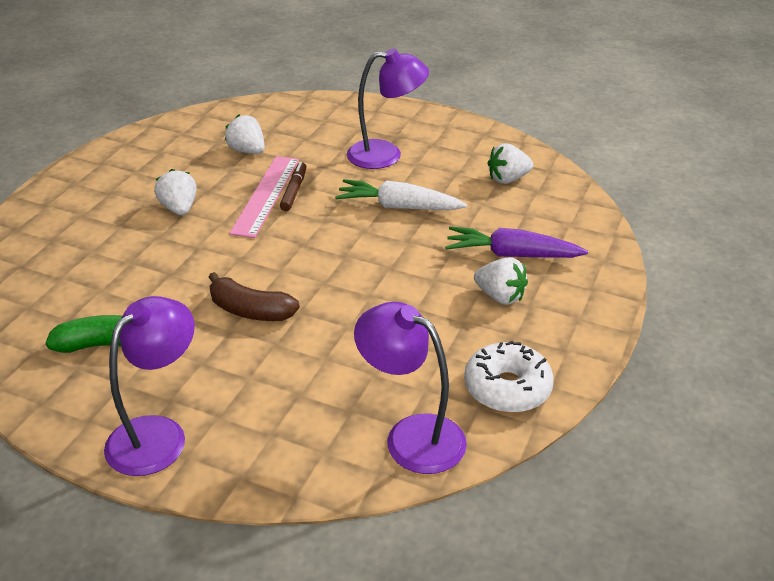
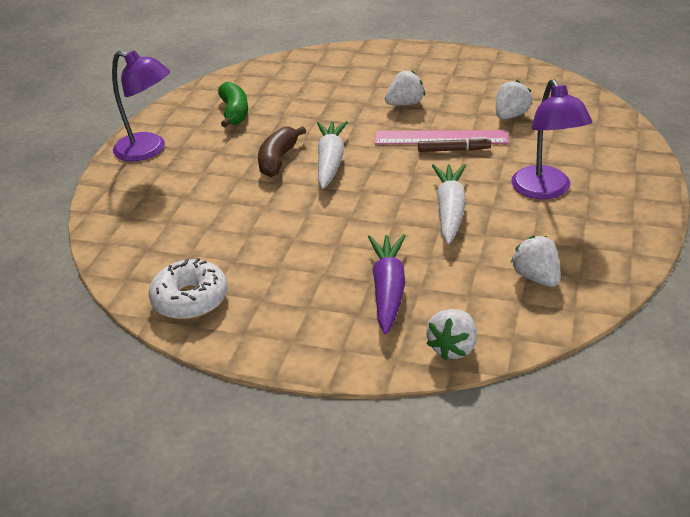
camera: 85 degrees right, 0 degrees up
(275, 271) = (330, 161): none -> white carrot
(411, 436) = (138, 253): purple lamp -> none
(500, 296) = (317, 286): white strawberry -> white strawberry (453, 347)

